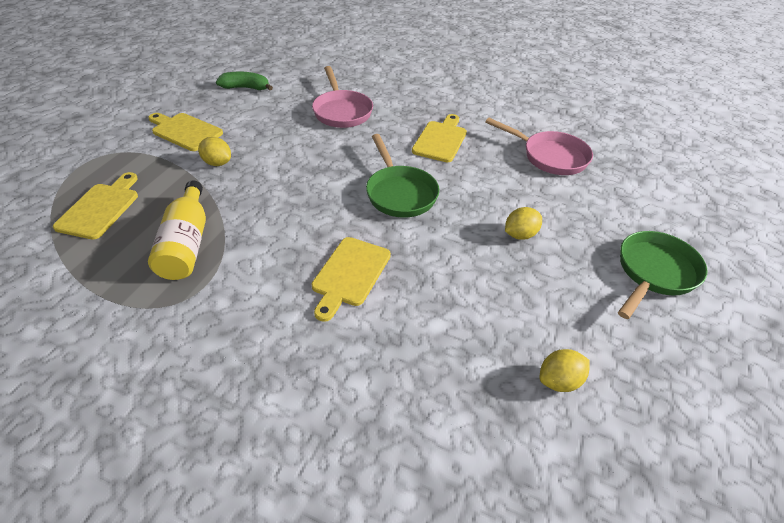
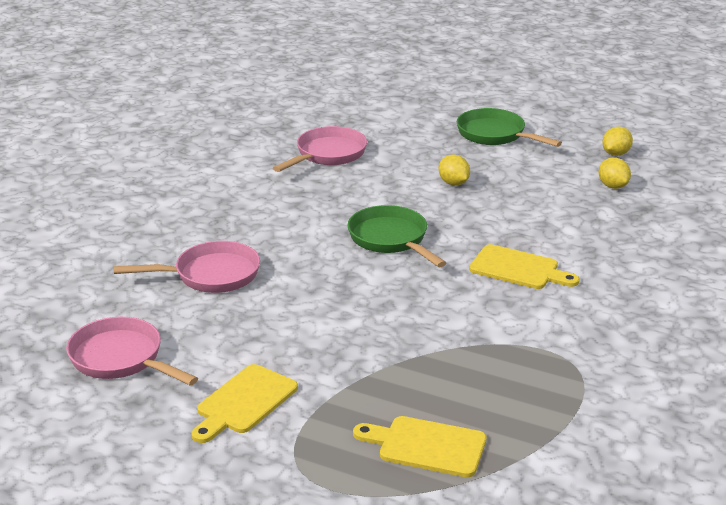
camera: 85 degrees left, 15 degrees down
(186, 244) = (486, 369): yellow bottle -> none
(217, 163) = (328, 364): yellow lemon -> yellow lemon (615, 154)
(245, 88) = (121, 359): green banana -> pink pan
(399, 193) = (391, 240): green pan -> green pan turned 105 degrees counterclockwise
(440, 140) = (289, 211): yellow cutting board -> none

